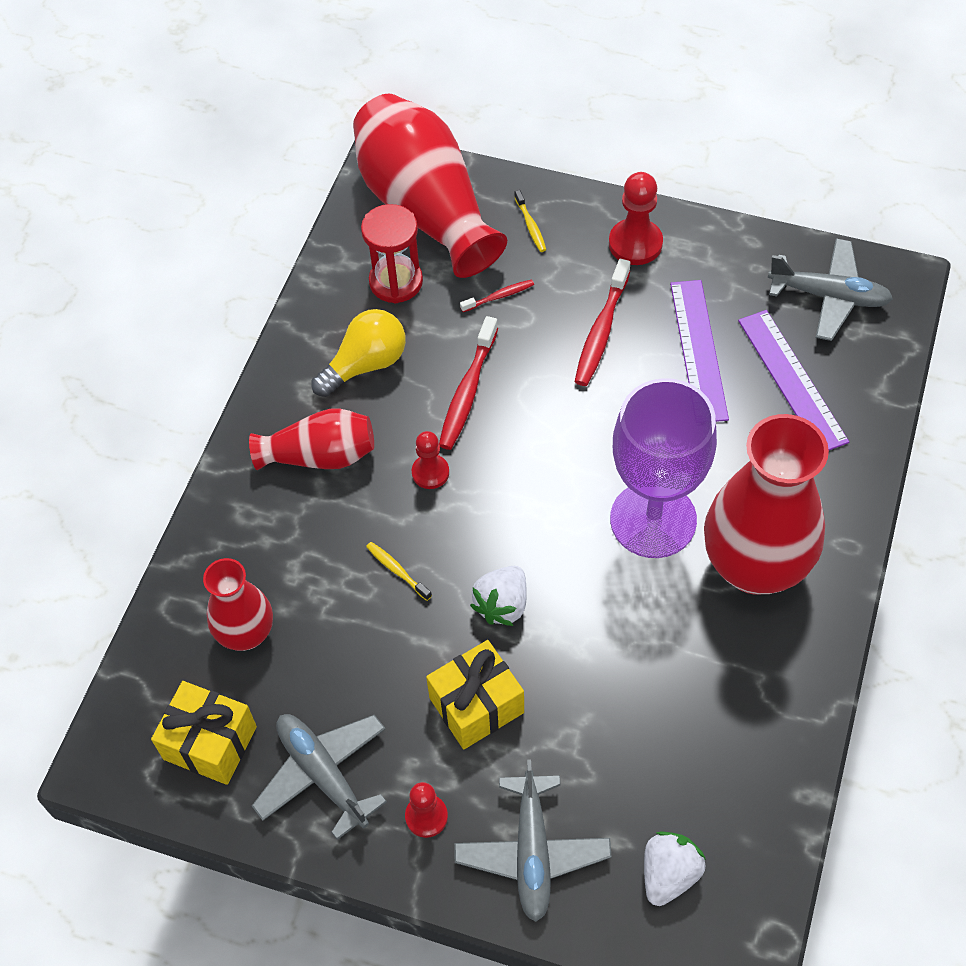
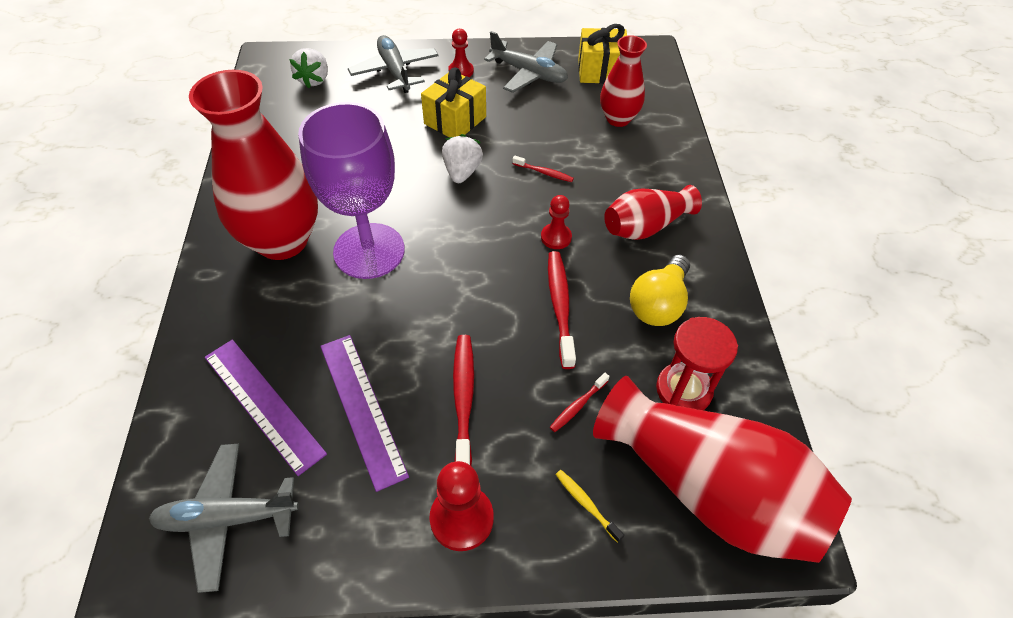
camera: 155 degrees right, 5 degrees down
(397, 570) = (544, 172): yellow toothbrush -> red toothbrush

